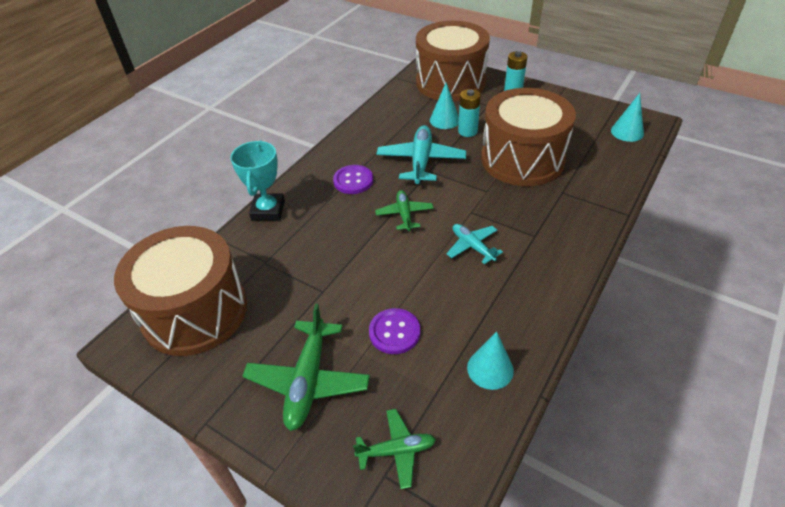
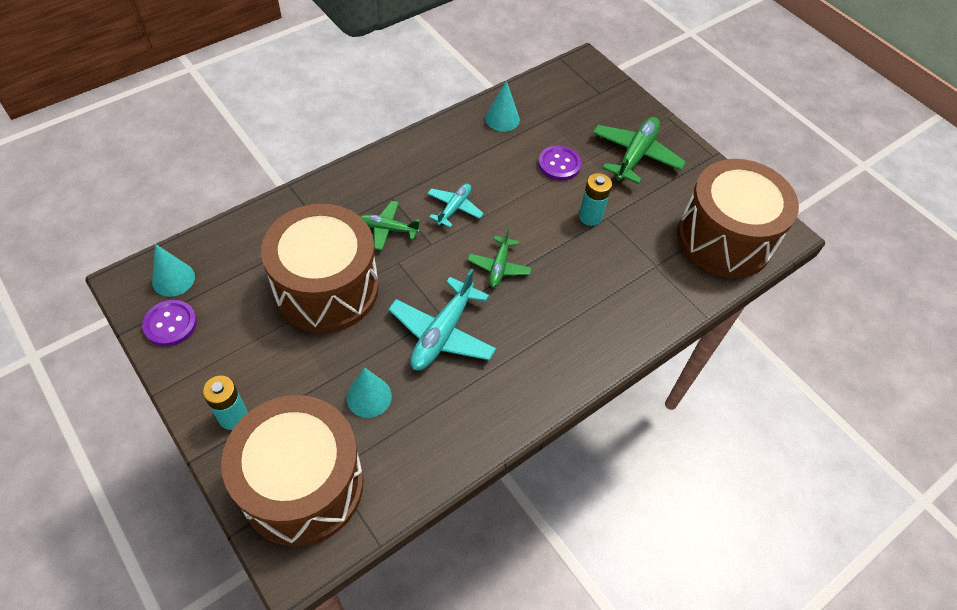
camera: 165 degrees left, 10 degrees up
(268, 210) = (644, 329): turquoise trophy -> none
(353, 181) = (535, 335): purple button -> purple button (170, 324)
(396, 451) = (587, 100): green plane -> green plane (388, 229)
(467, 131) = (354, 361): turquoise battery -> turquoise battery (590, 217)
(472, 246) = (454, 208): turquoise plane -> turquoise plane turned 135 degrees counterclockwise

